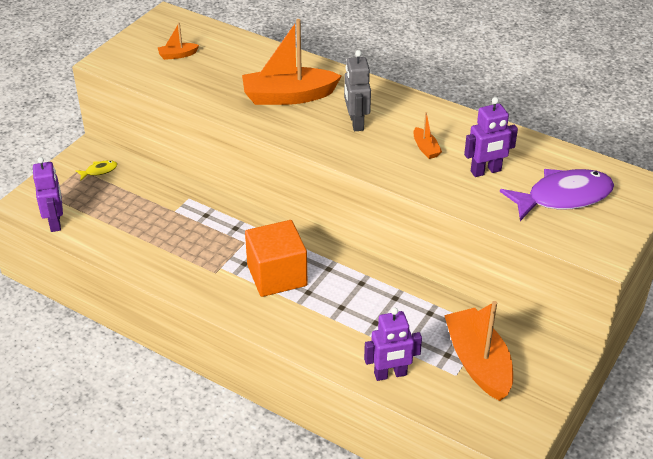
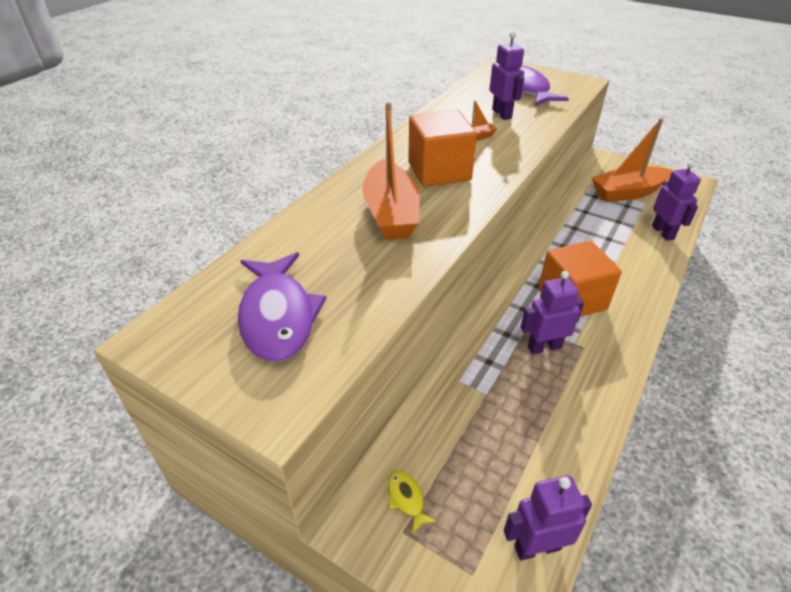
camera: 90 degrees left, 0 degrees up
(177, 55) = (278, 316): orange boat -> purple fish
(218, 248) = (544, 347): none -> purple robot
(356, 123) = (439, 171): grey robot -> orange cube

